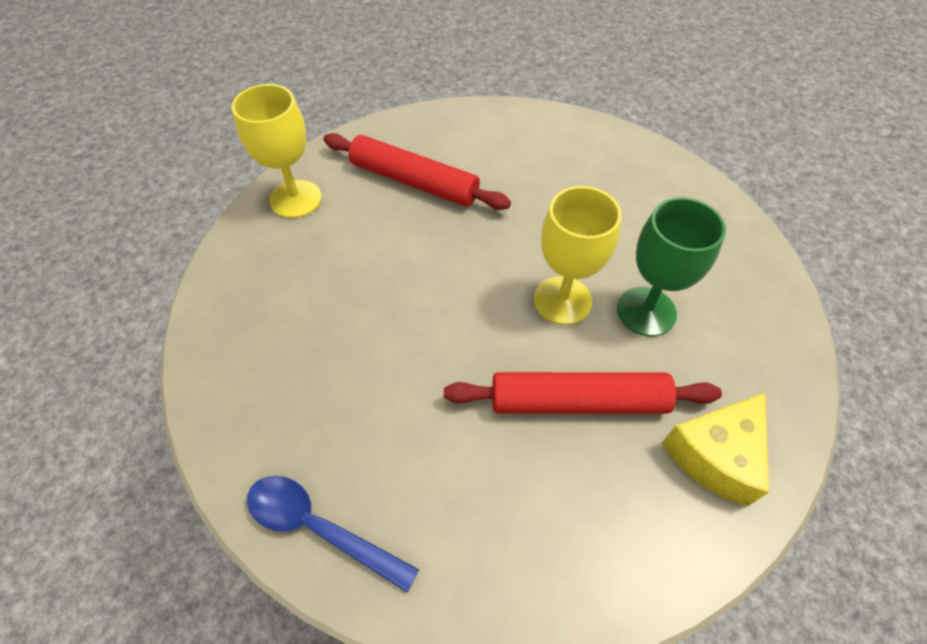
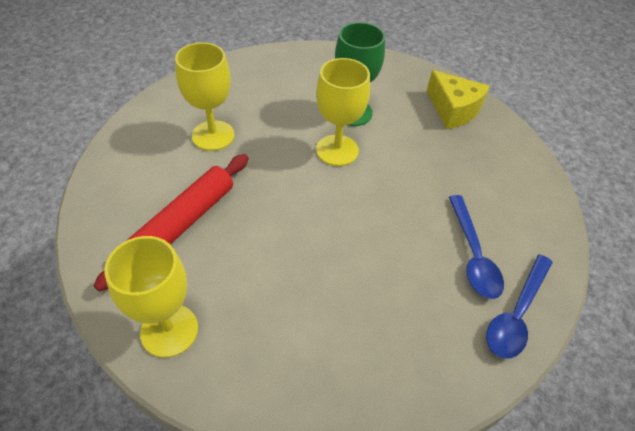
camera: 85 degrees left, 5 degrees down
(411, 474) = (473, 255): none -> blue spoon
(547, 179) = (213, 135): none -> yellow goblet
(577, 401) = (418, 159): red rolling pin -> none

